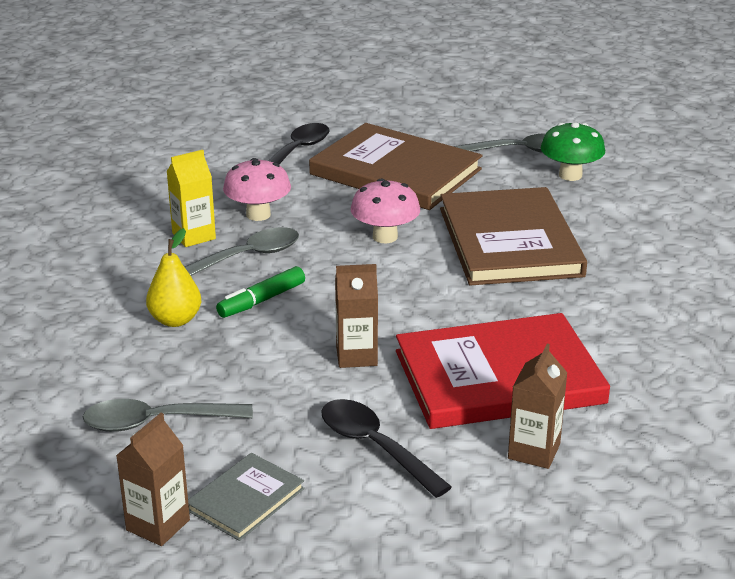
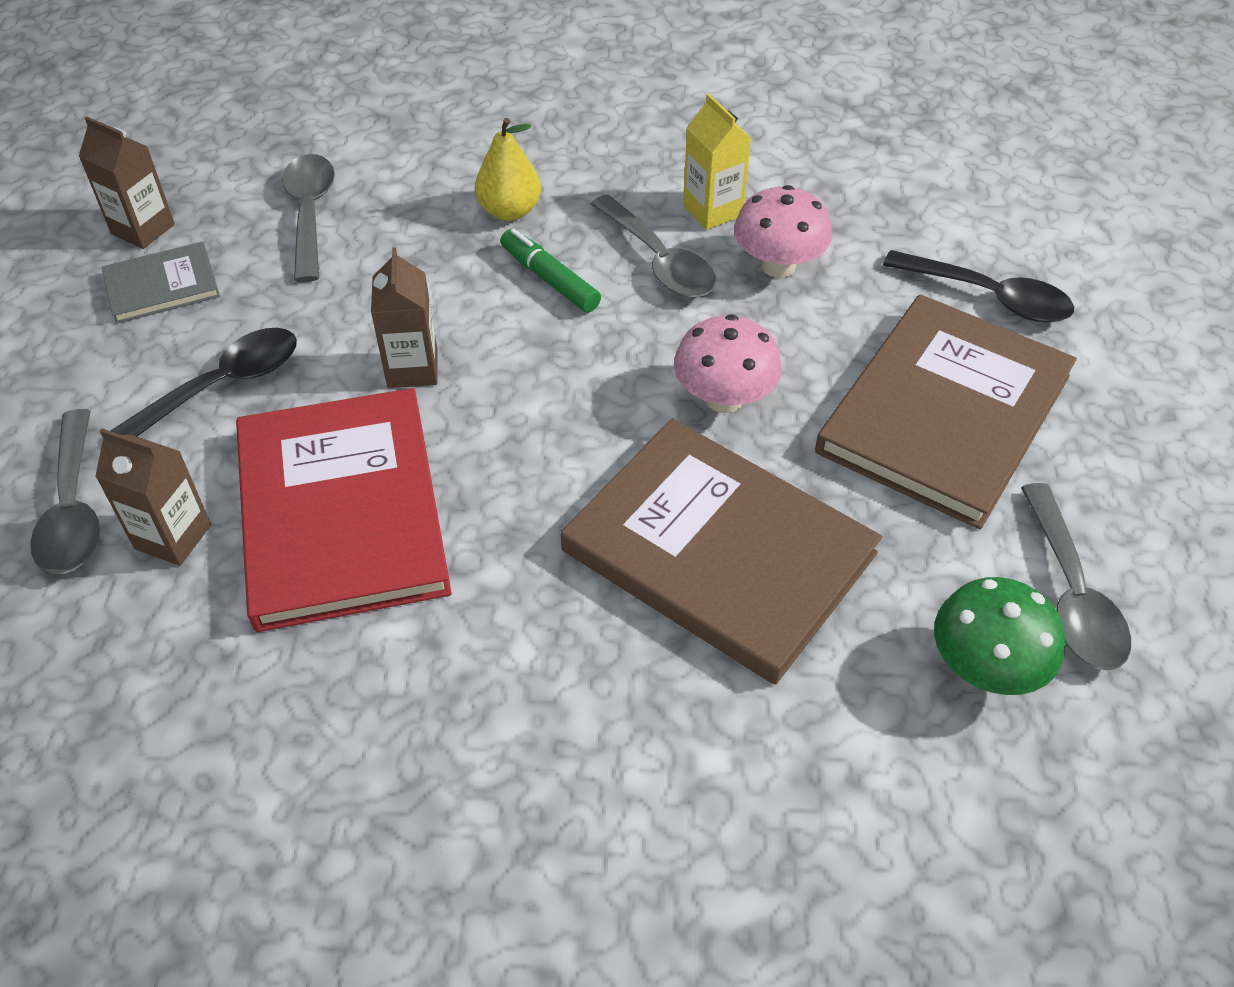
camera: 90 degrees right, 20 degrees up
(245, 499) = (162, 286): grey book -> grey book turned 60 degrees counterclockwise
(509, 242) = (718, 552): brown book -> brown book turned 45 degrees clockwise
(515, 508) = (73, 509): none -> grey spoon

